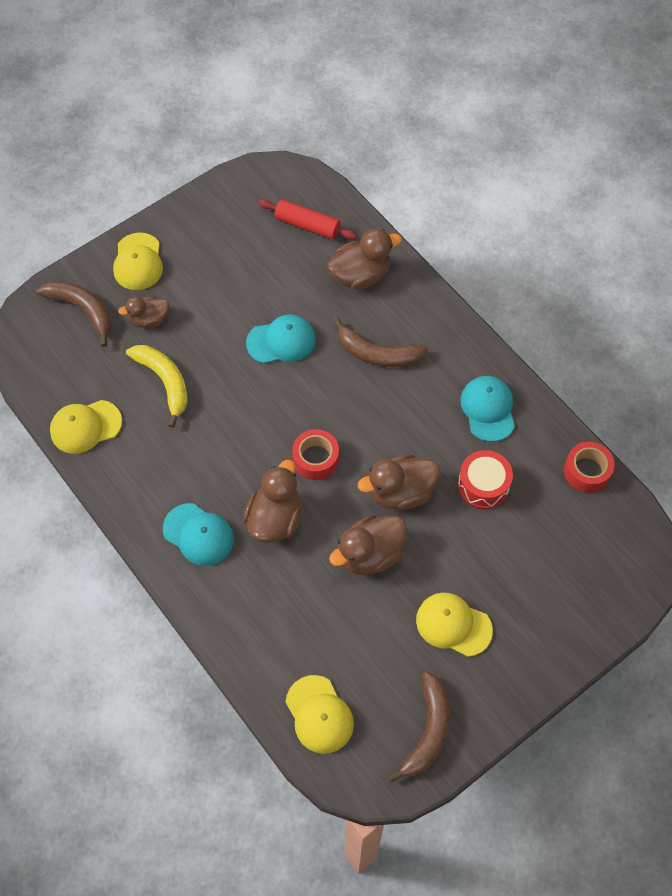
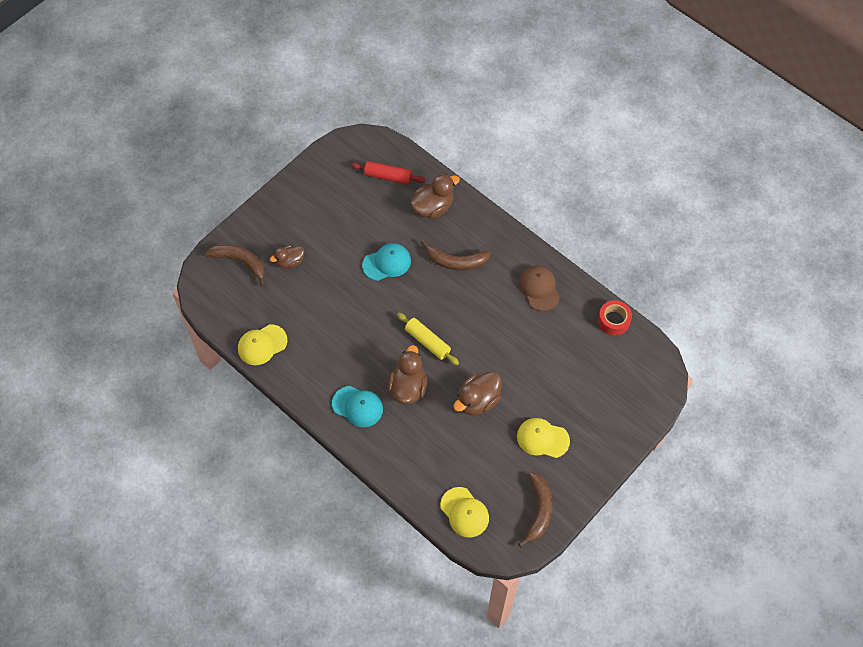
camera: 10 degrees left, 0 degrees up
(138, 262) = (273, 221): yellow cap -> none
(165, 382) = (311, 304): yellow banana -> none
(315, 459) = (427, 341): red tape -> yellow rolling pin
(400, 492) = (490, 355): brown duck -> none
(483, 485) = (545, 342): red drum -> none
(488, 409) = (539, 288): turquoise cap -> brown cap

